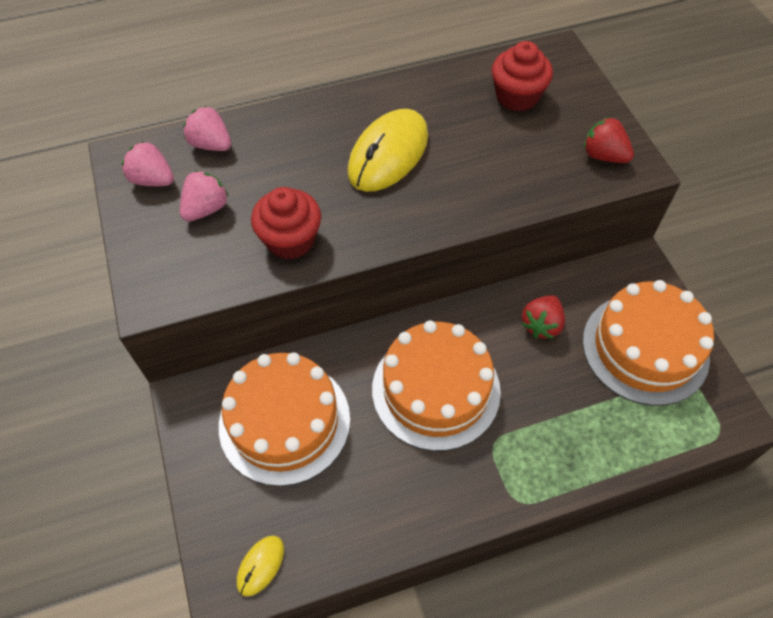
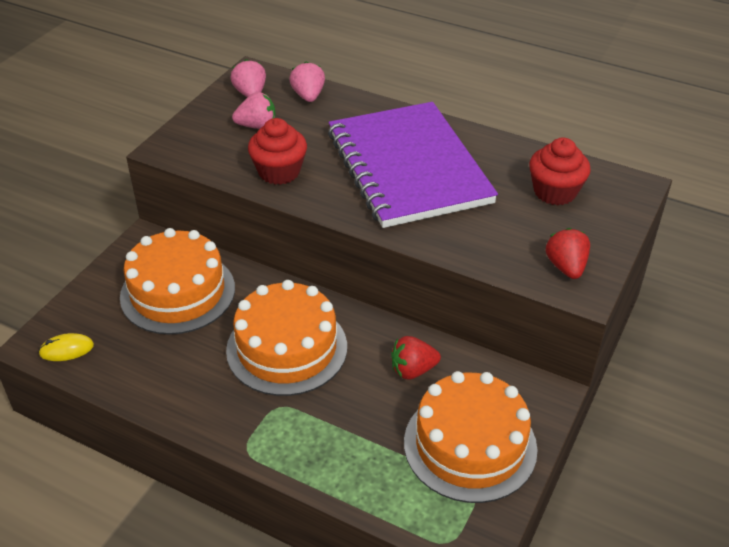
camera: 45 degrees right, 15 degrees down
(388, 154) = (408, 167): yellow mouse -> purple notebook

